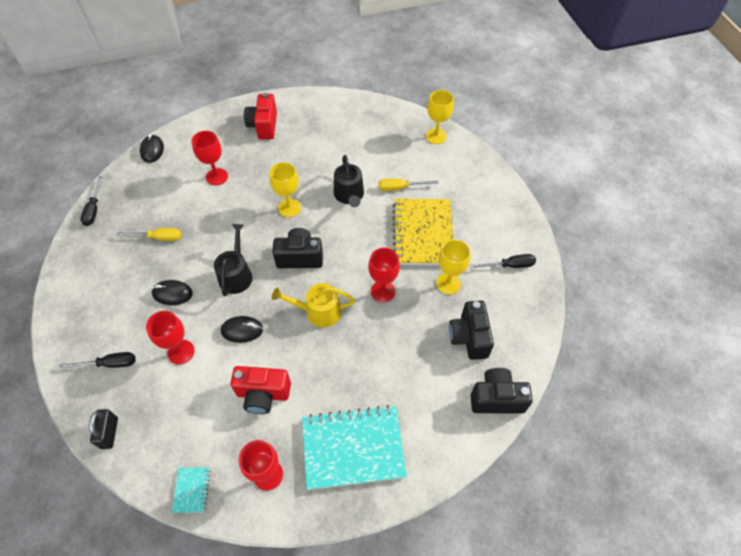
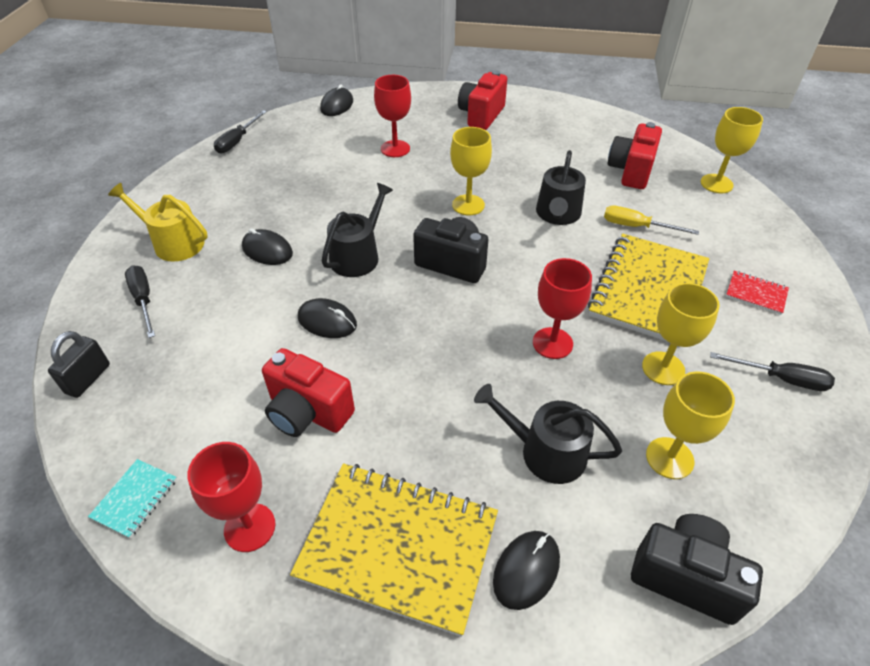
camera: 25 degrees right, 10 degrees down
(109, 364) = (144, 300): black screwdriver -> black screwdriver turned 135 degrees counterclockwise
(158, 238) = (289, 188): yellow screwdriver -> none
(181, 352) = (235, 318): red goblet -> none
(318, 311) = (444, 335): yellow watering can -> yellow watering can (173, 243)
(353, 447) = (398, 546): turquoise notebook -> yellow notebook
(381, 143) = (631, 171): none -> red camera
(405, 361) = (545, 451): none -> black watering can
(422, 430) = (526, 570): none -> black mouse
(469, 337) = (669, 458): black camera -> yellow goblet
(482, 213) = (756, 294): none -> red notebook

